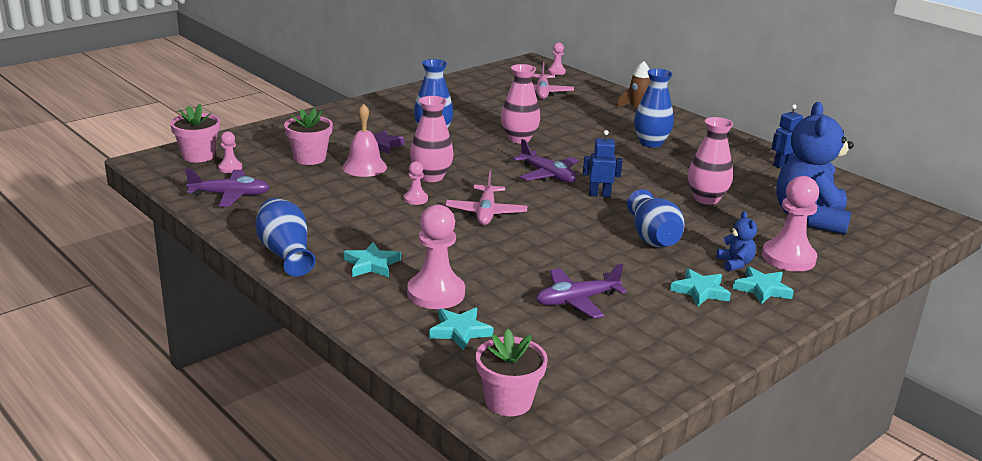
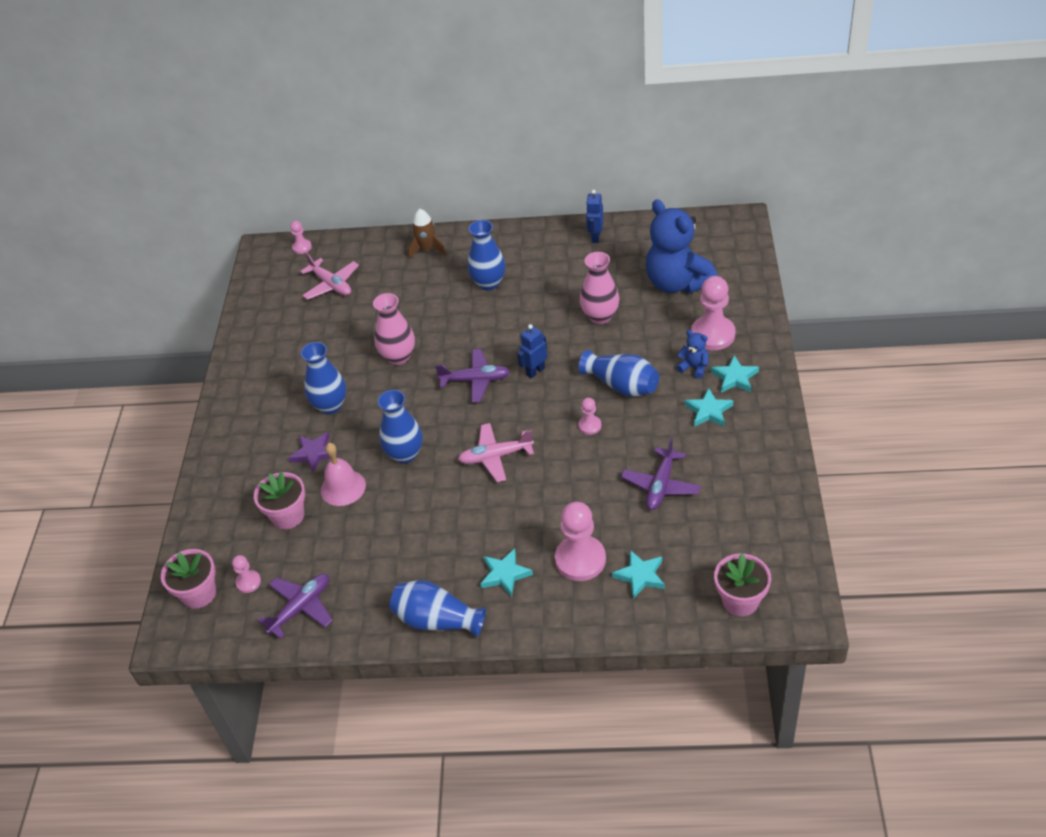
camera: 40 degrees left, 20 degrees up
(415, 199) = (431, 487): pink pawn -> pink pawn (590, 426)
(431, 177) = (405, 454): pink vase -> blue vase
(486, 213) = (495, 456): pink plane -> pink plane turned 120 degrees clockwise

